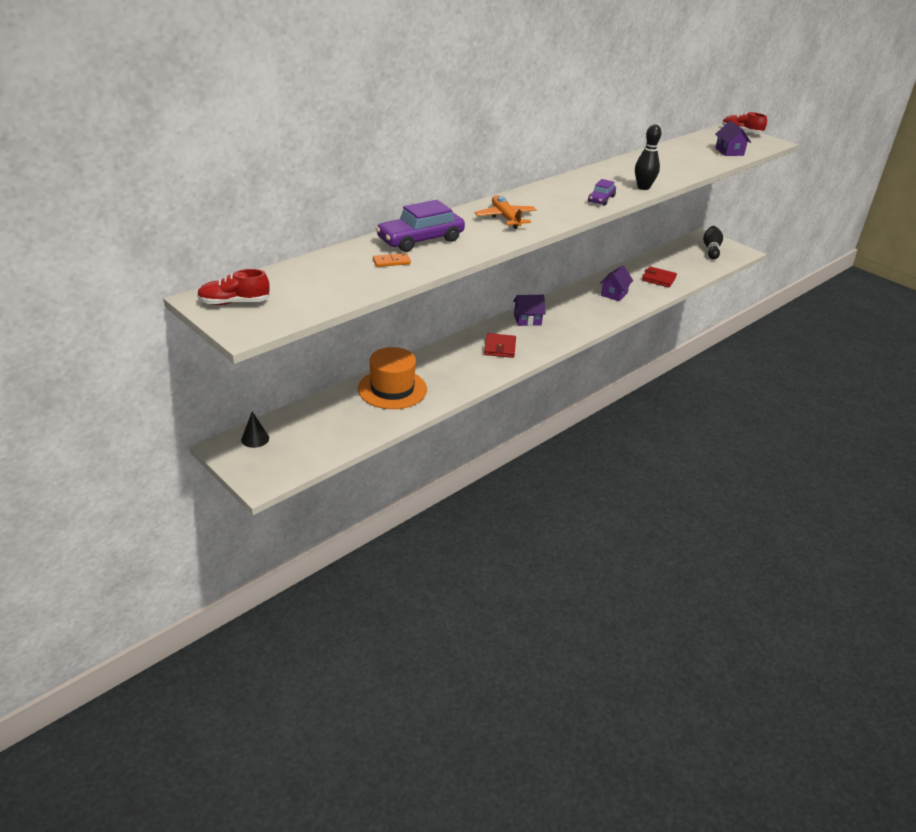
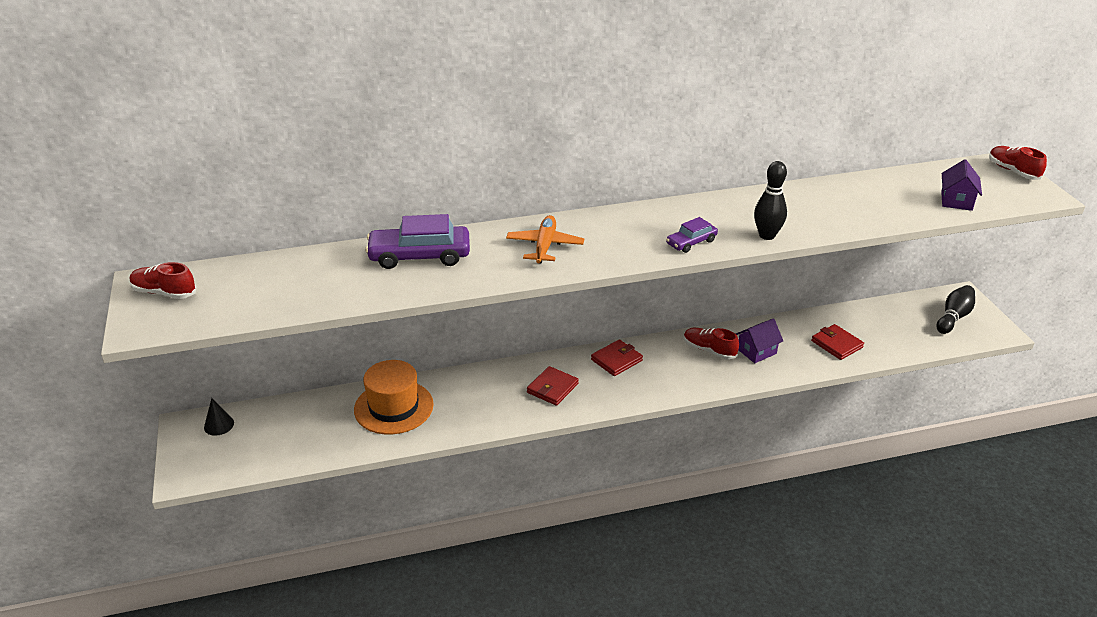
camera: 30 degrees right, 0 degrees up
(391, 262) = (359, 278): orange domino -> none
(527, 320) = (616, 360): purple house -> red wallet
(583, 300) = (709, 350): none -> red shoe

